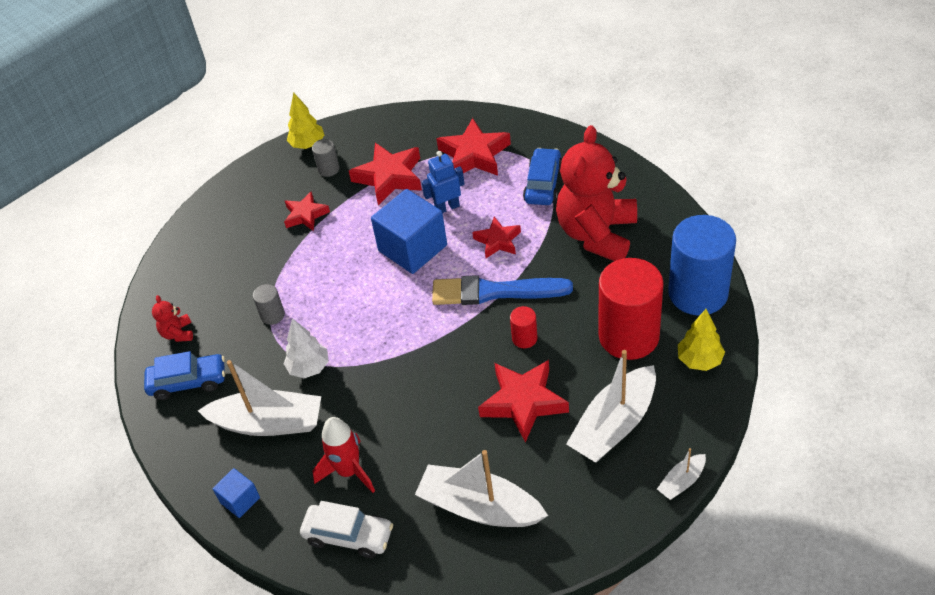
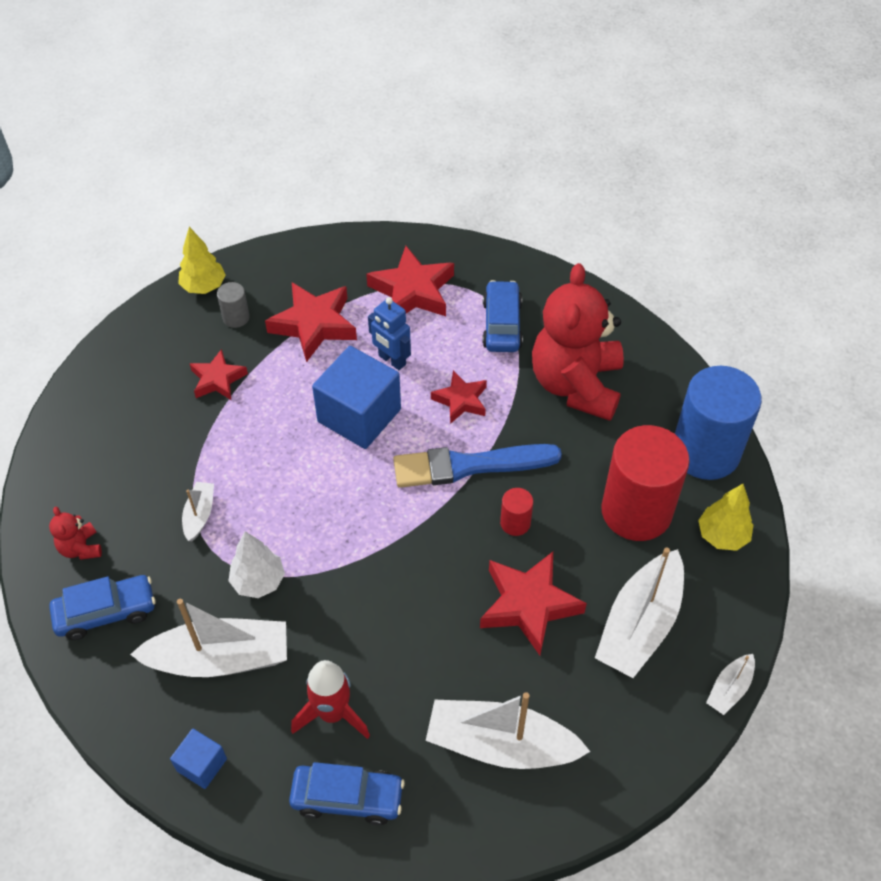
camera: 15 degrees left, 5 degrees up
(272, 315) = (199, 515): grey cylinder -> white boat
(348, 535) = (347, 797): white car -> blue car
(447, 207) = (392, 360): blue robot -> blue robot turned 105 degrees counterclockwise

